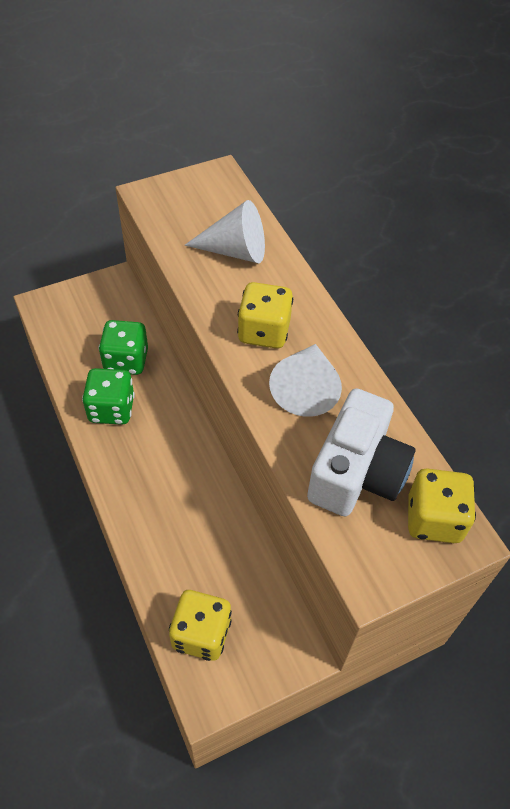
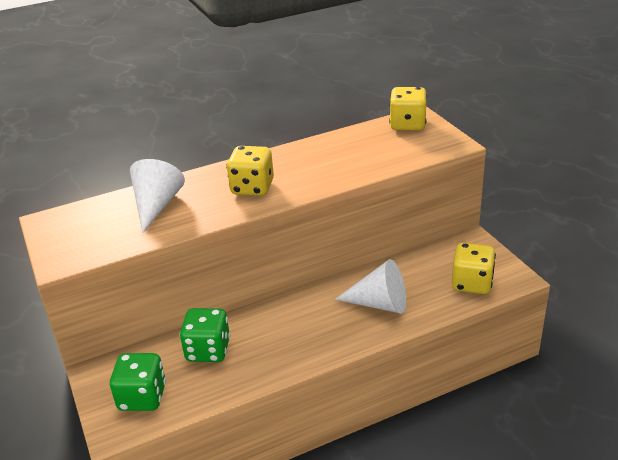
camera: 85 degrees left, 20 degrees down
(111, 409) = (267, 354): green dice -> green dice (142, 397)
(306, 389) = (309, 168): white cone -> white cone (380, 303)
(356, 473) = (378, 149): white camera -> none

